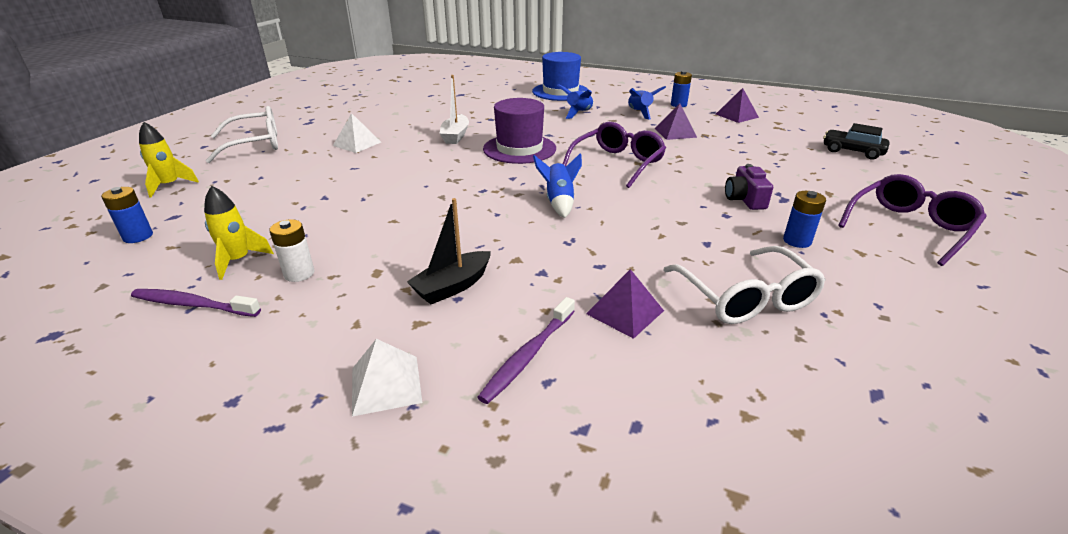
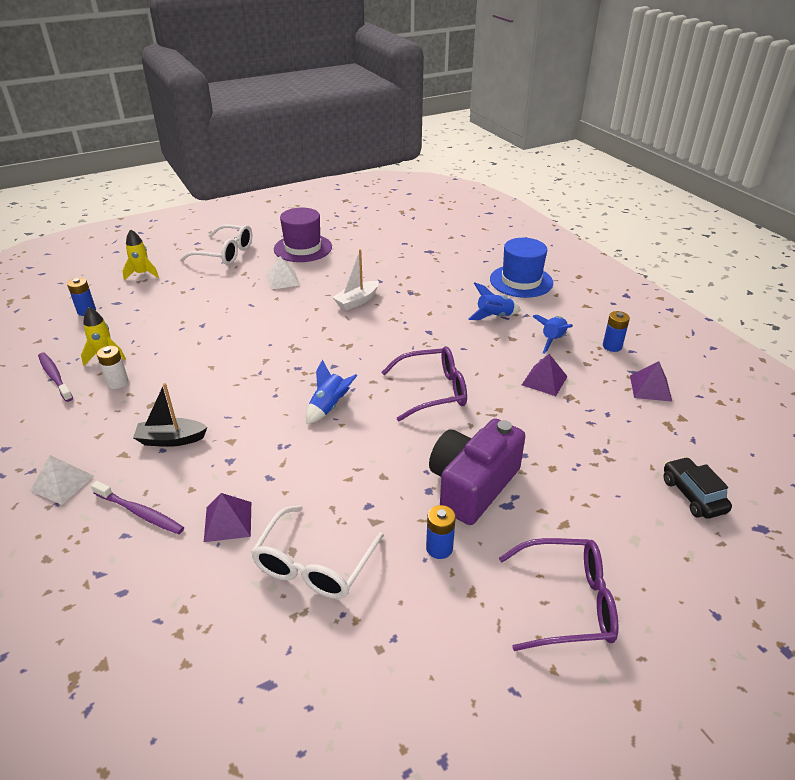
camera: 40 degrees right, 5 degrees up
(519, 149) = (382, 337): purple hat -> purple hat (303, 248)
(528, 355) = (140, 512): purple toothbrush -> purple toothbrush turned 135 degrees counterclockwise
(745, 199) = (472, 485): purple camera -> purple camera, size x1.98

